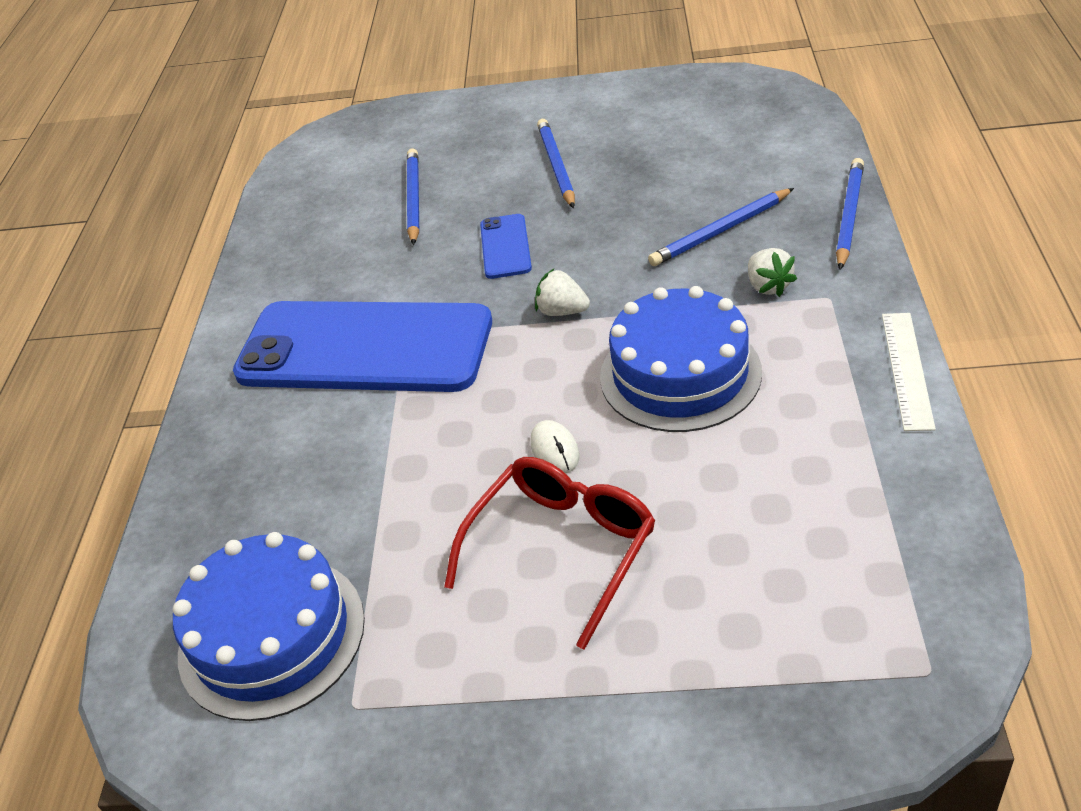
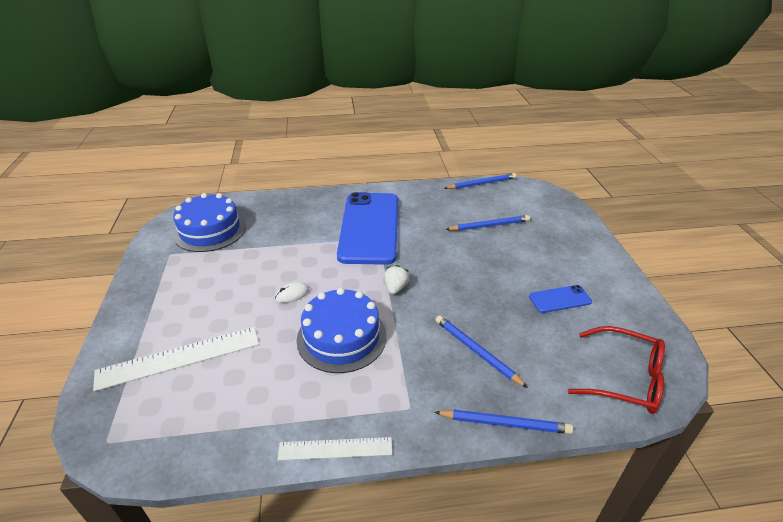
camera: 75 degrees right, 5 degrees down
(505, 247) = (450, 262): blue phone -> blue phone (560, 299)
(556, 166) = (533, 274): blue pencil -> blue pencil (481, 184)
(561, 551) = (228, 302): red glasses -> red glasses (623, 378)
(720, 604) = (179, 358): none -> white ruler
(768, 286) = (420, 376): white strawberry -> none

